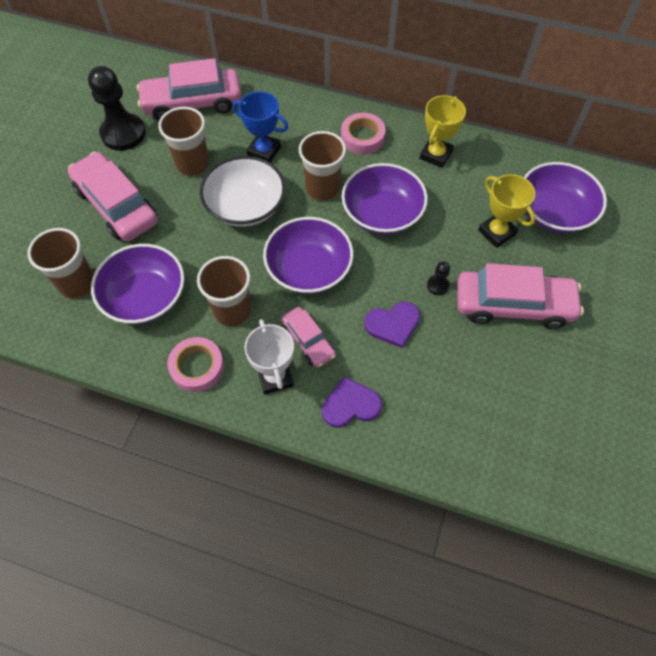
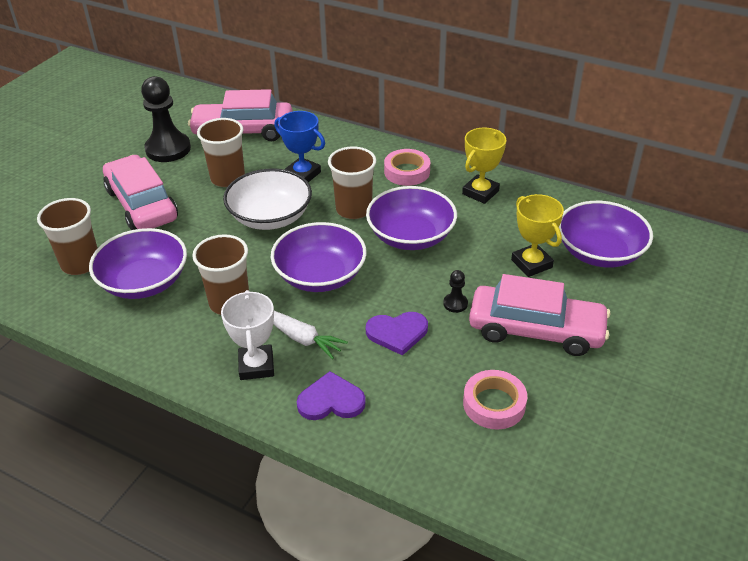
camera: 10 degrees right, 20 degrees down
(197, 367) = (177, 347): pink tape -> pink tape (494, 404)
(308, 341) = (301, 338): pink car -> white carrot

